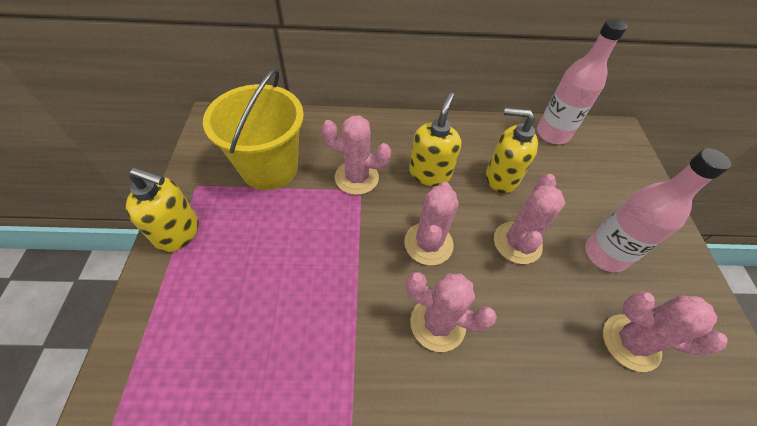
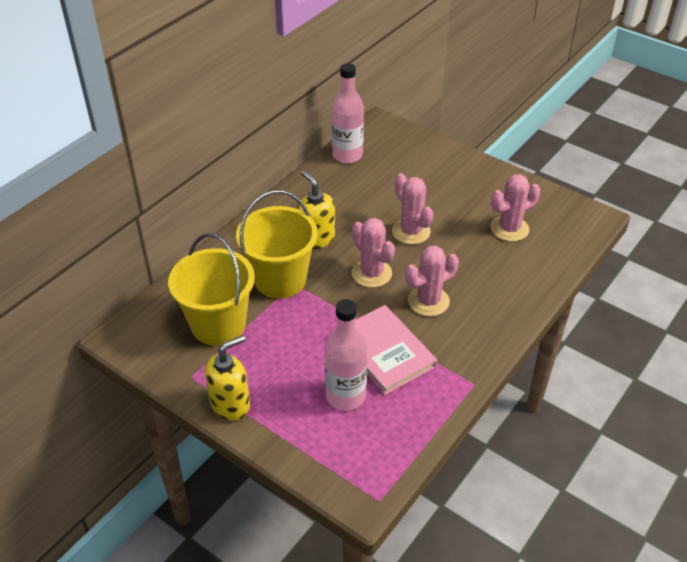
camera: 50 degrees left, 10 degrees down
(330, 325) = (384, 352): none -> pink book
(356, 178) = (280, 279): pink cactus -> yellow bucket
(501, 177) = (356, 206): yellow soap dispenser -> none
(605, 254) = (454, 199): pink bottle -> pink bottle (345, 396)

